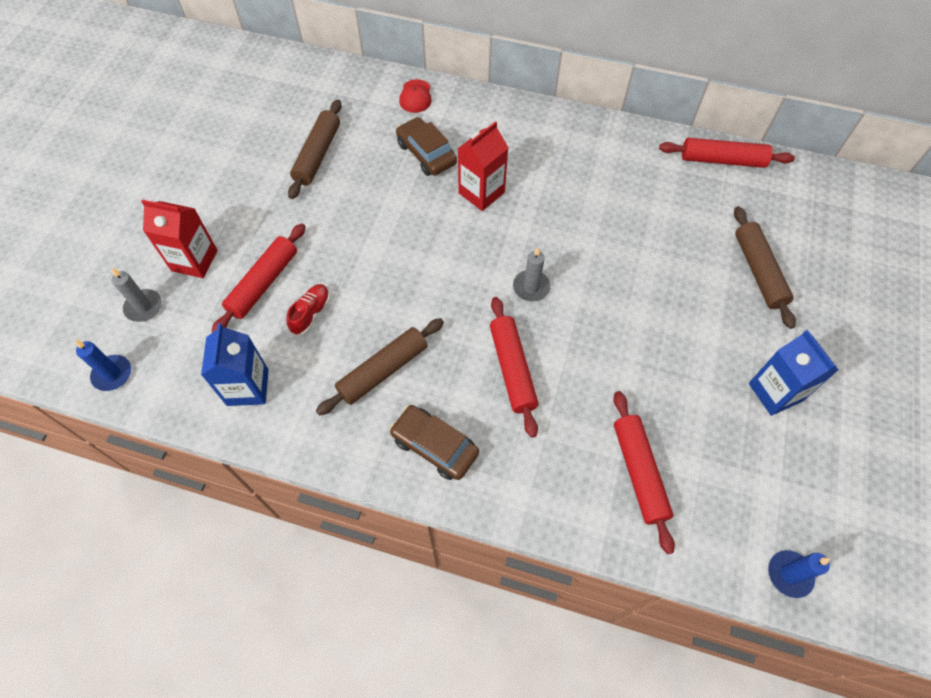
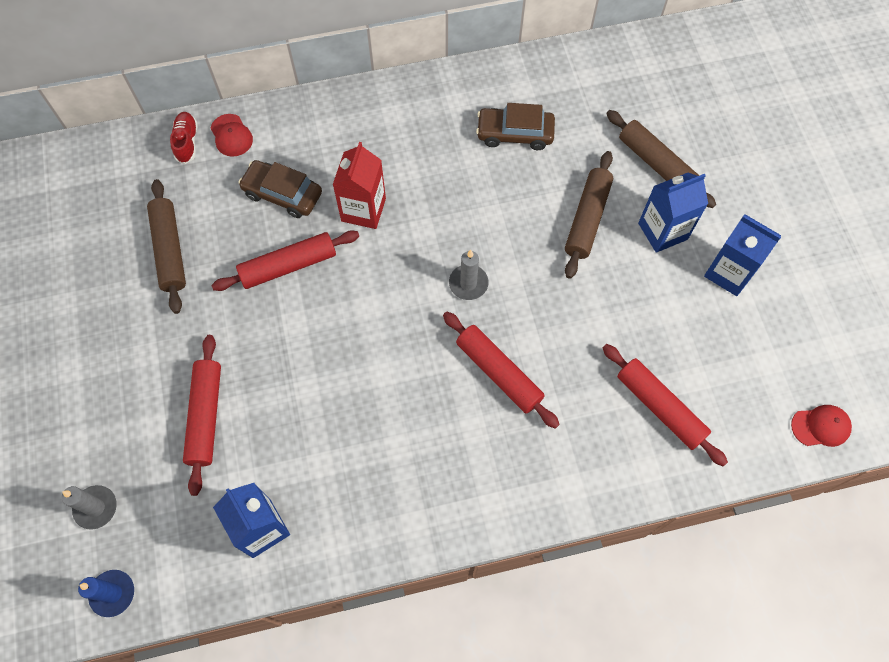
camera: 30 degrees left, 5 degrees up
(194, 260) = (116, 431): red carton -> none
(311, 313) = (275, 421): red shoe -> red shoe (187, 142)
(383, 370) = (381, 439): brown rolling pin -> brown rolling pin (587, 219)
(434, 446) = (473, 484): brown car -> brown car (515, 134)
(722, 160) = (567, 66): red rolling pin -> red rolling pin (288, 266)
(731, 327) = (662, 231): none -> blue carton
(789, 574) = (821, 426): blue candle -> red cap

